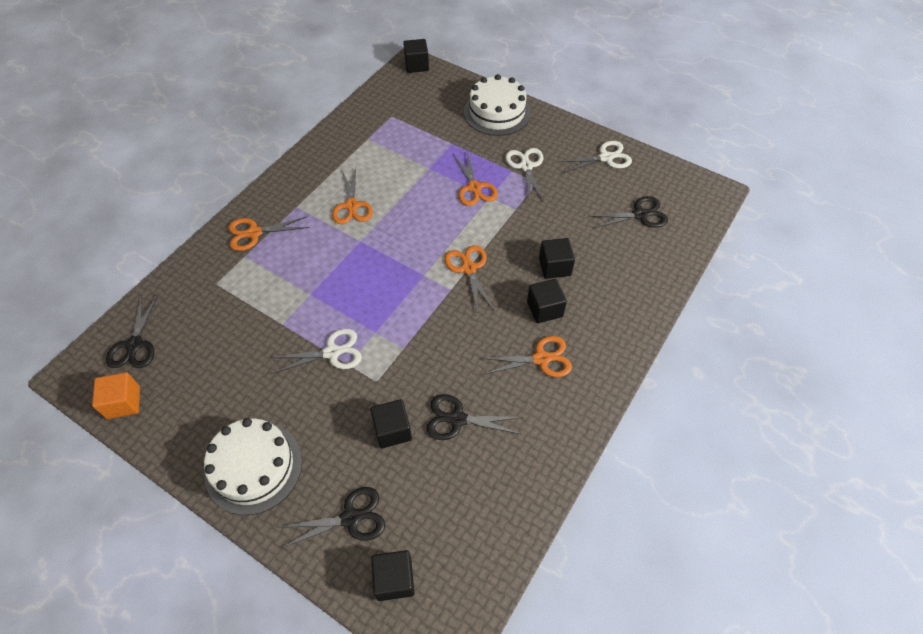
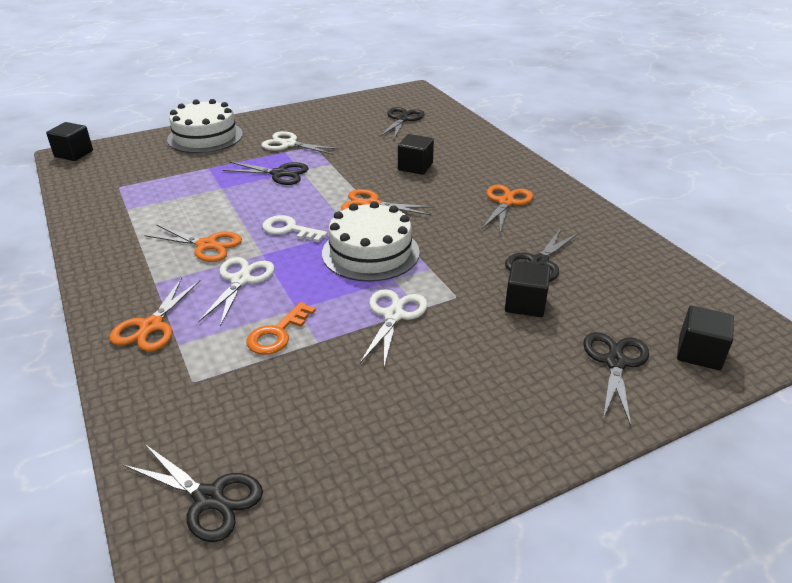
camera: 60 degrees left, 20 degrees down
(123, 402) = (304, 539): orange cube -> none
(254, 467) = (507, 422): white cake -> white cake (370, 252)
(279, 298) = (277, 334): none -> orange key
(400, 238) = (289, 229): none -> white key
(474, 188) = (279, 174): orange scissors -> black scissors
(544, 309) = (455, 185): black cube -> none
(606, 158) = (327, 112): white scissors -> white scissors (241, 280)

